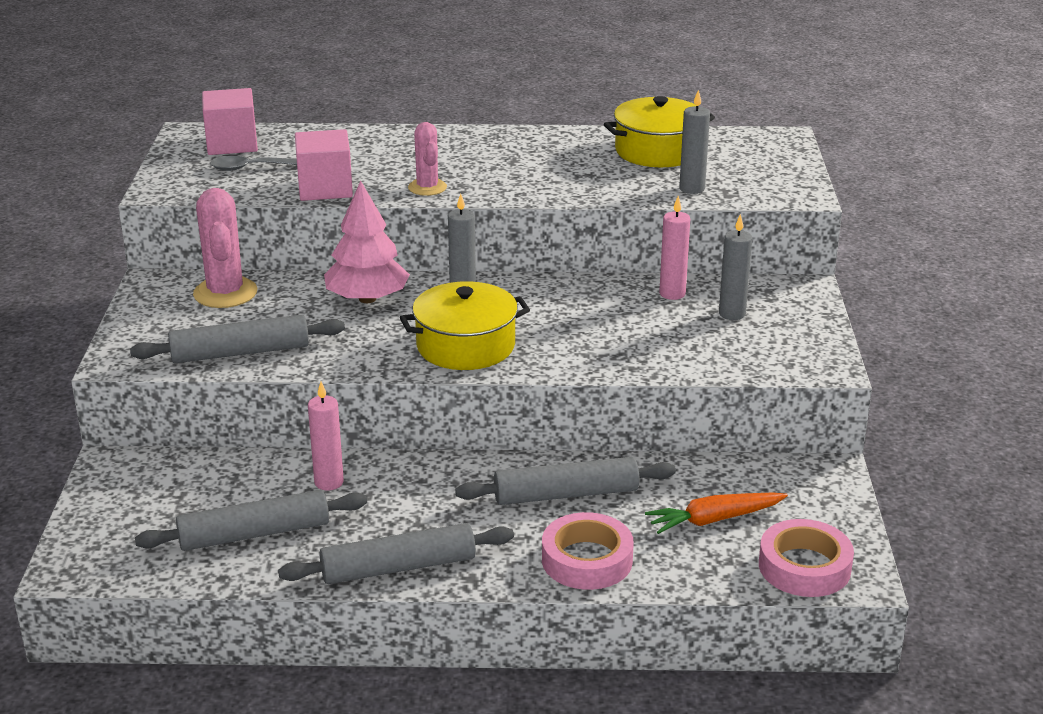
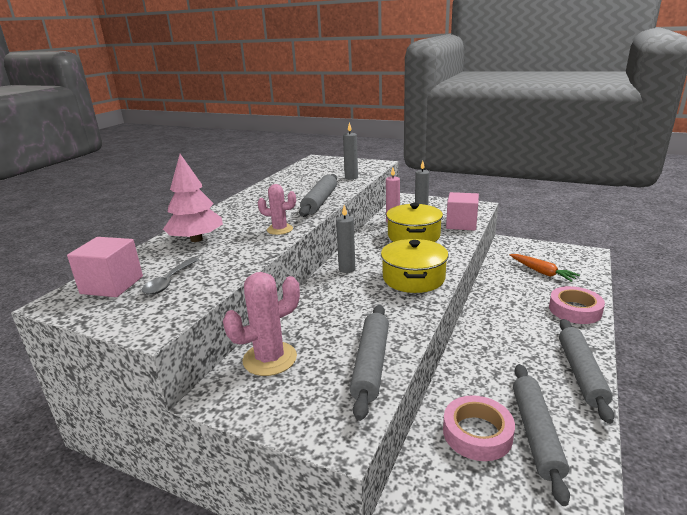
camera: 65 degrees left, 5 degrees down
(225, 293) = (270, 359): pink cactus -> pink cactus turned 45 degrees counterclockwise
(325, 188) = (241, 259): pink cube -> pink cube (461, 224)
(329, 482) = (477, 385): pink candle -> none
(367, 299) = (330, 300): pink tree -> pink tree (196, 239)
(566, 494) = (512, 304): grey rolling pin -> grey rolling pin (320, 201)
(658, 151) = (302, 178): yellow pot -> yellow pot (413, 236)
(714, 520) = (542, 272): orange carrot -> orange carrot turned 45 degrees counterclockwise
(804, 567) = (581, 261): pink tape -> pink tape (477, 433)

